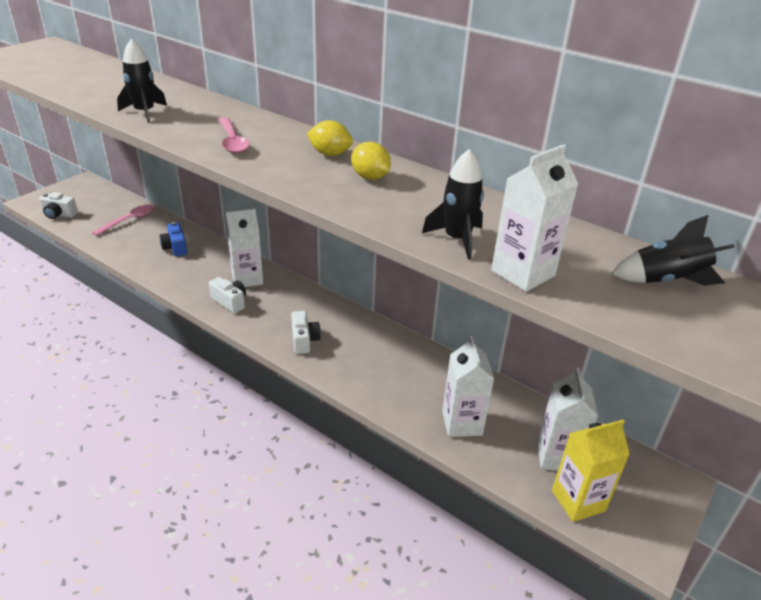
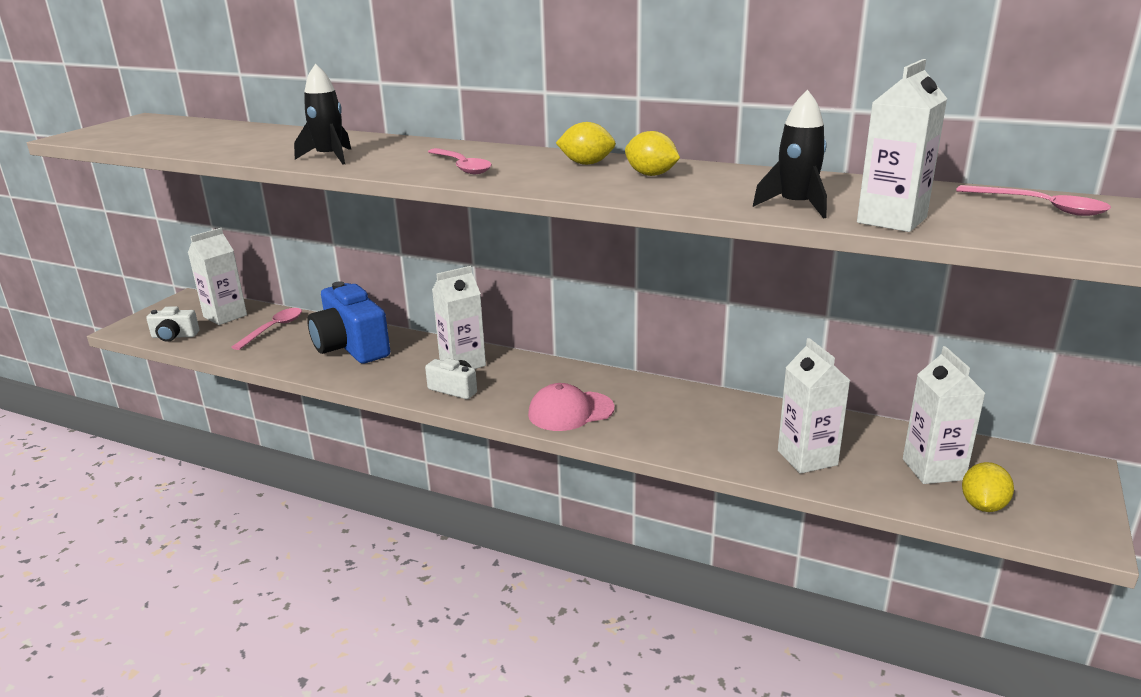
camera: 10 degrees left, 10 degrees down
(101, 202) = (225, 316): none -> white carton
(175, 248) = (351, 347): blue camera -> blue camera, size x2.01
(304, 340) = (570, 411): white camera -> pink cap
(578, 501) = (983, 506): yellow carton -> yellow lemon
(666, 281) = (1040, 207): black rocket -> pink spoon

